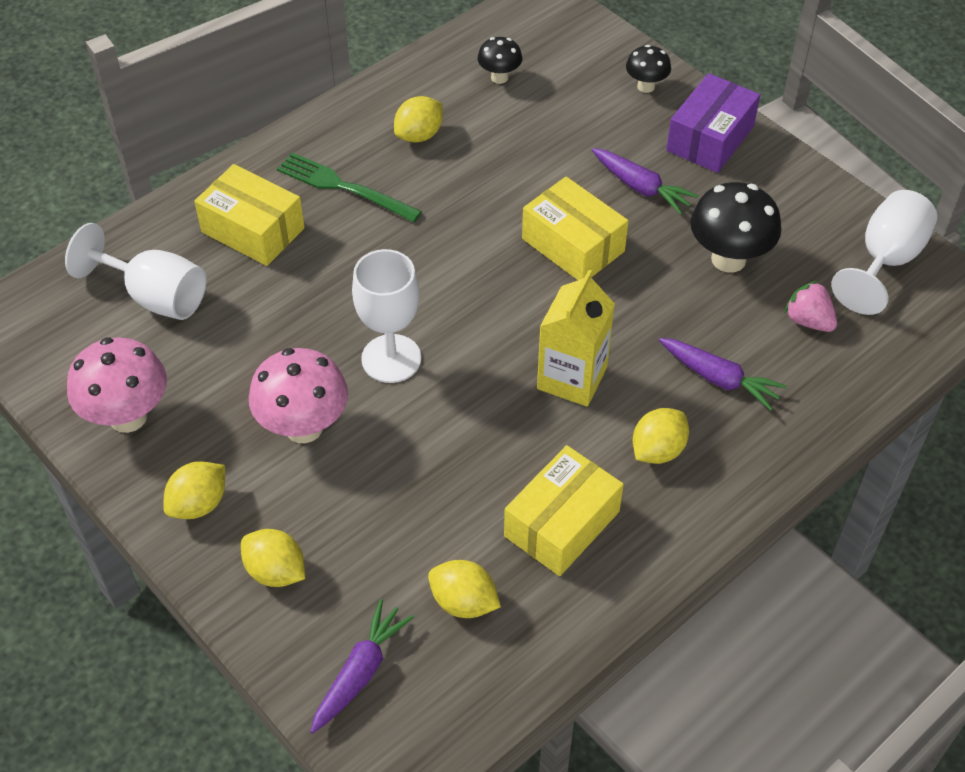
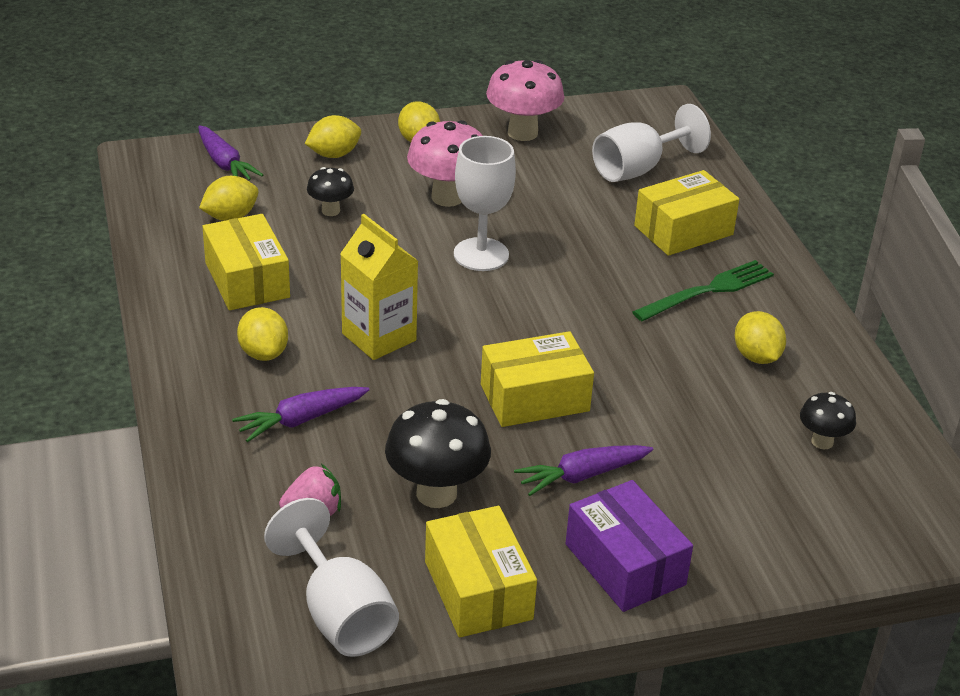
camera: 115 degrees right, 15 degrees down
(646, 86) = (746, 550): black mushroom -> black mushroom (330, 211)
(799, 200) = (478, 590): none -> yellow box

